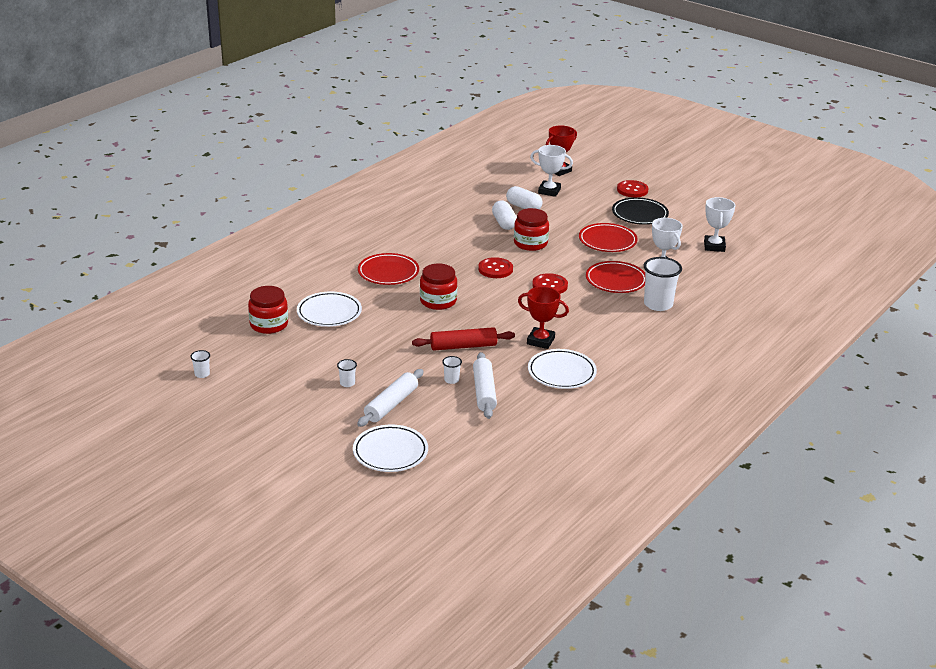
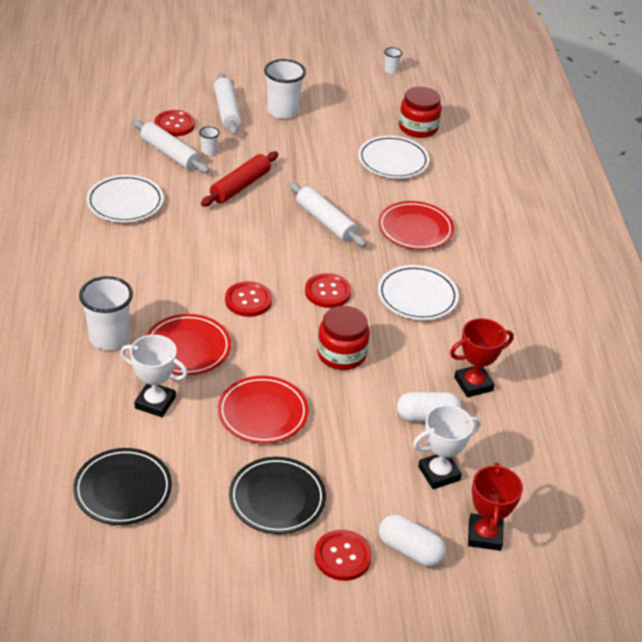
camera: 135 degrees right, 10 degrees up
(347, 383) = (282, 111): white cup -> white cup, size x2.14
(390, 452) = (179, 80): white plate -> white plate (417, 296)
(438, 301) = (325, 221): red jar -> white rolling pin
(450, 413) = (174, 125): none -> red button
(504, 223) = (410, 371): white capsule -> white capsule (410, 550)
(540, 341) = (180, 226): red trophy -> red trophy (473, 384)
(714, 246) = (123, 490): white trophy -> black plate

